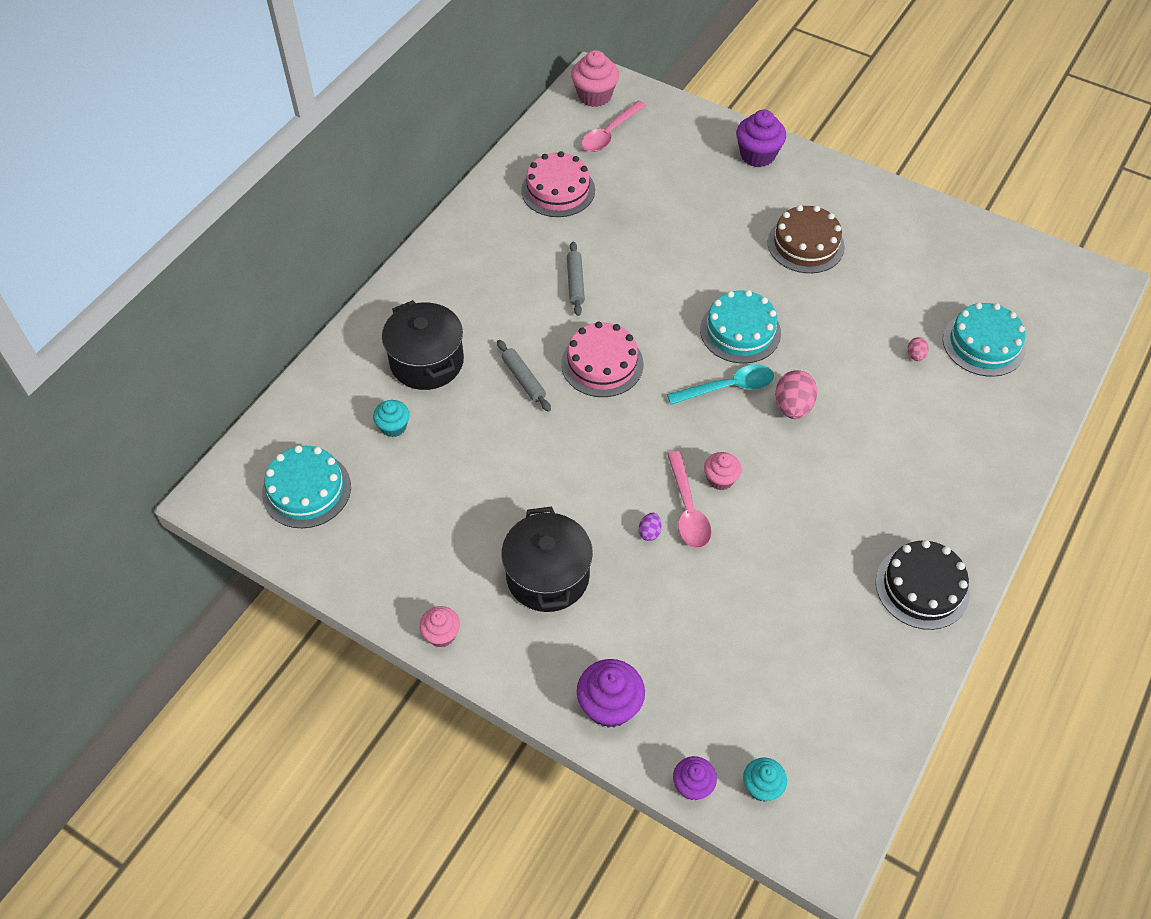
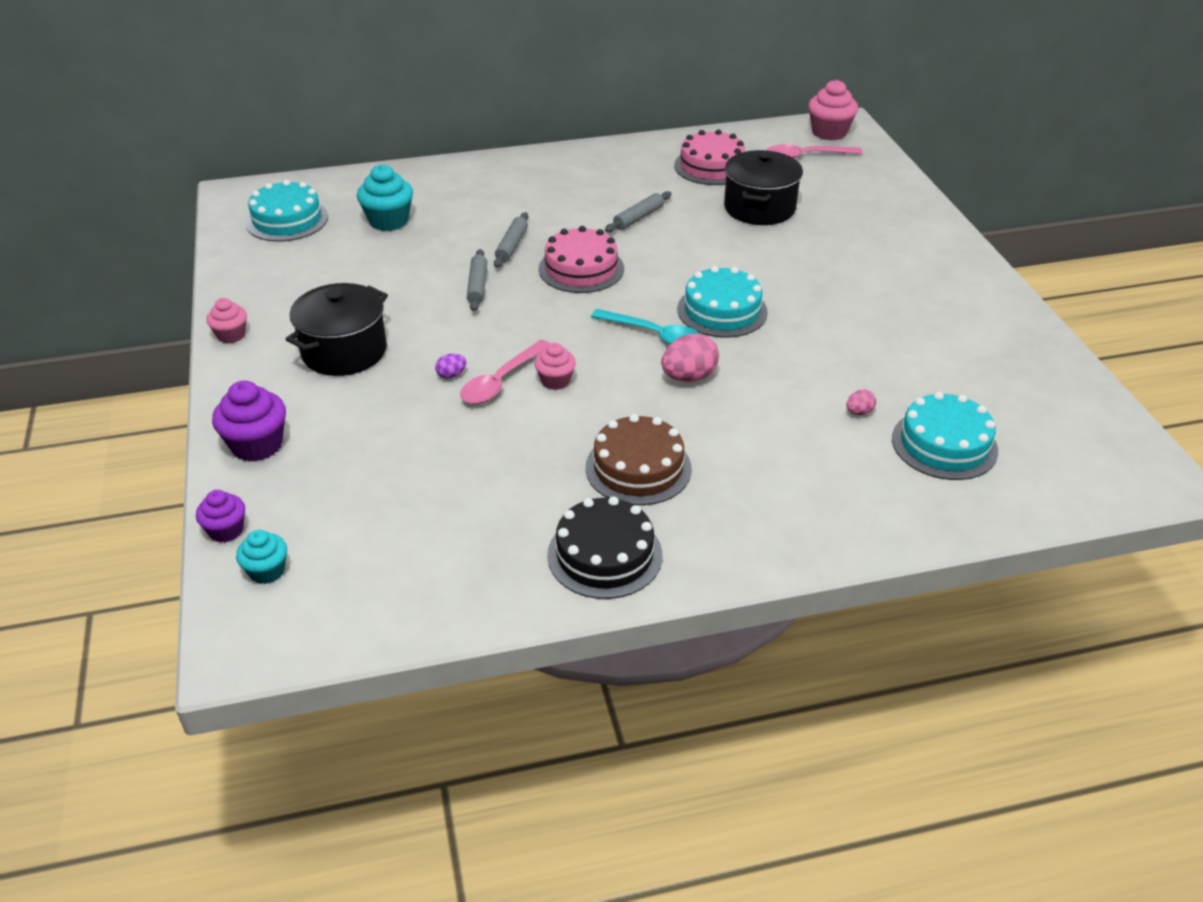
camera: 45 degrees right, 15 degrees down
(393, 427) = (388, 221): turquoise cupcake -> turquoise cupcake, size x1.61
(427, 362) = (465, 202): black pot -> black pot (759, 208)
(553, 438) = (477, 286): none -> grey rolling pin
(757, 155) = (917, 223): purple cupcake -> none
(805, 244) = (871, 293): brown cake -> brown cake (638, 468)

